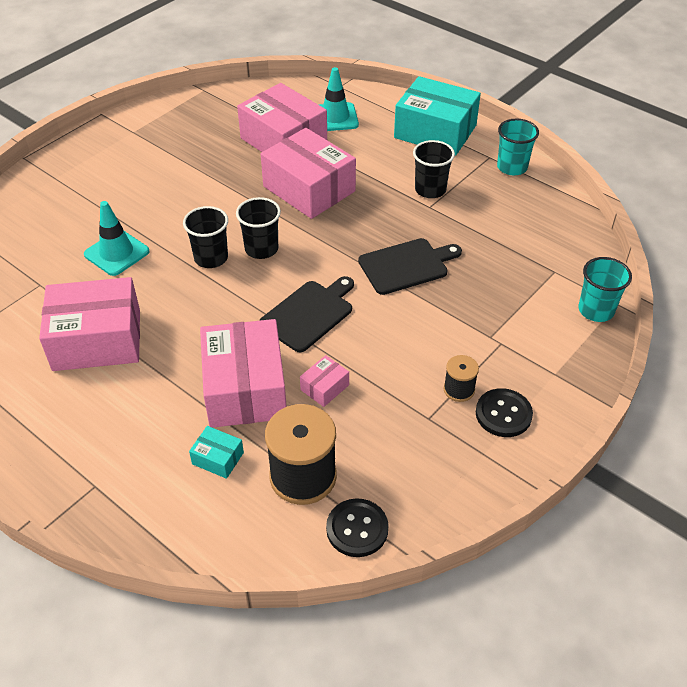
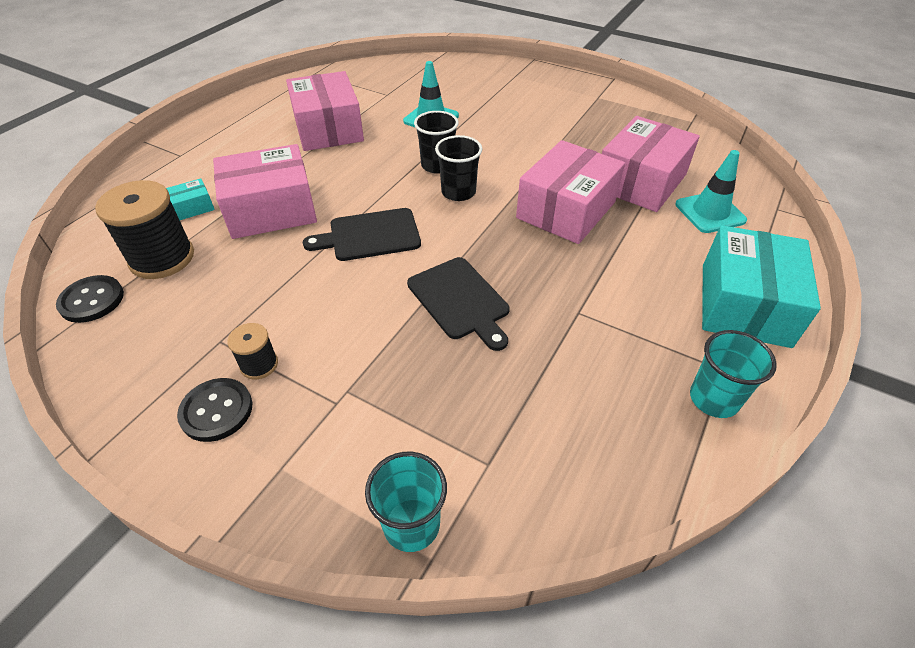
camera: 80 degrees right, 0 degrees up
(218, 458) = (193, 207): turquoise box -> turquoise box turned 45 degrees clockwise
(309, 314) = (370, 235): black cutting board -> black cutting board turned 135 degrees clockwise
(324, 387) = (269, 258): pink box -> none
(430, 190) = (613, 310): black cup -> none

